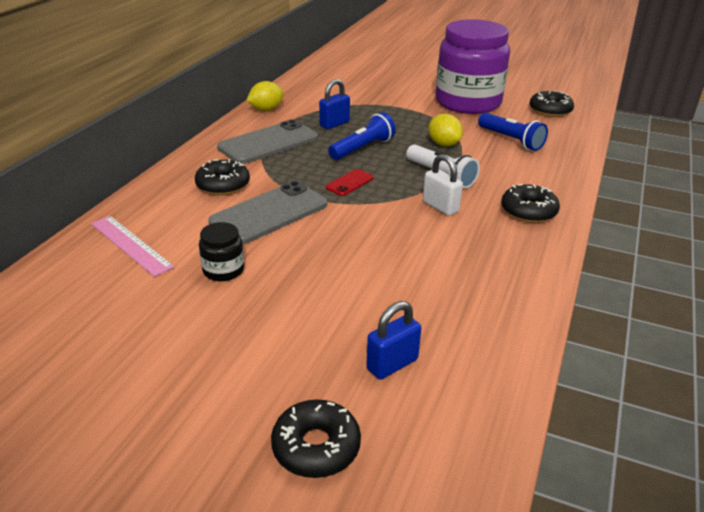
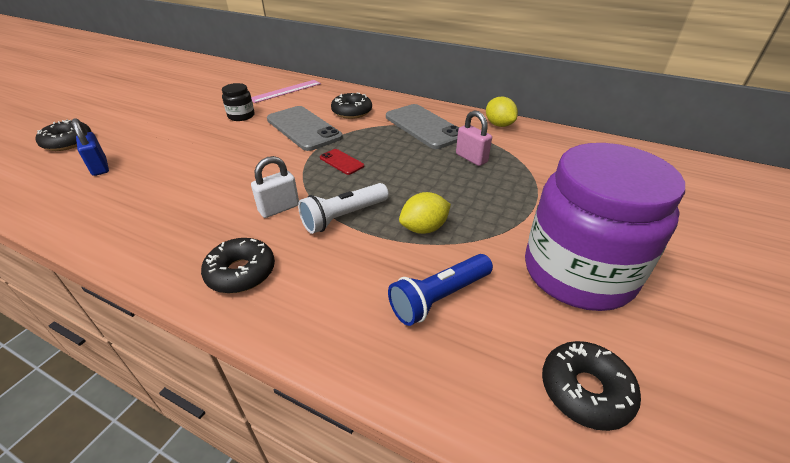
camera: 95 degrees right, 5 degrees up
(334, 124) = (471, 158): blue padlock -> pink padlock
(362, 148) = (413, 172): blue flashlight -> none

